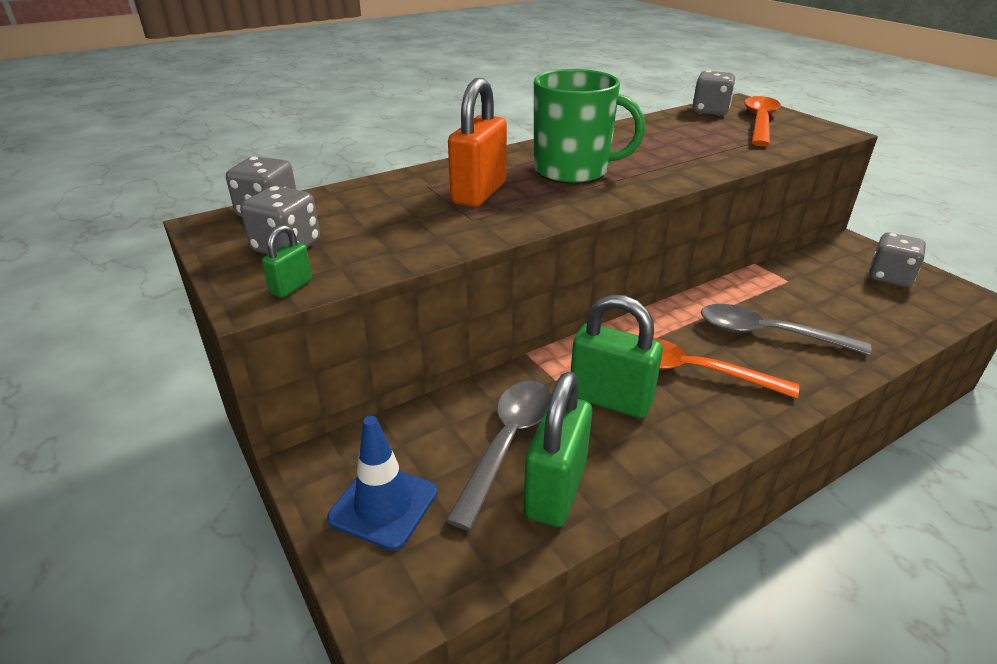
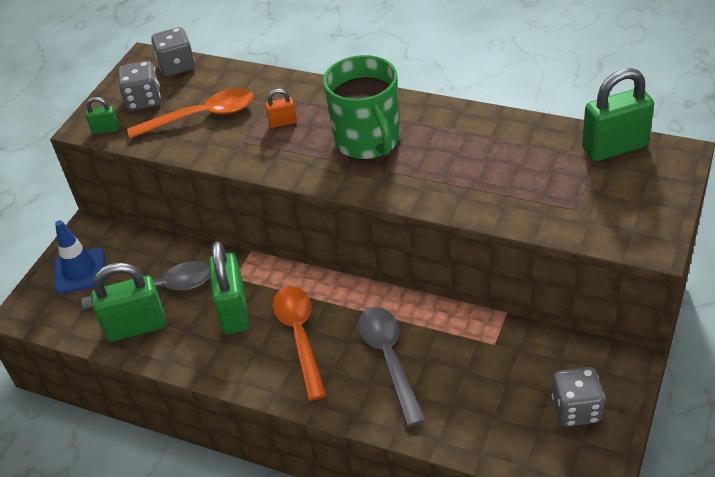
camera: 60 degrees right, 10 degrees up
(479, 193) = (283, 122): orange padlock -> orange padlock, size x0.47
(710, 111) = (614, 147): grey dice -> green padlock
(759, 122) = (618, 189): orange spoon -> orange spoon (201, 116)

